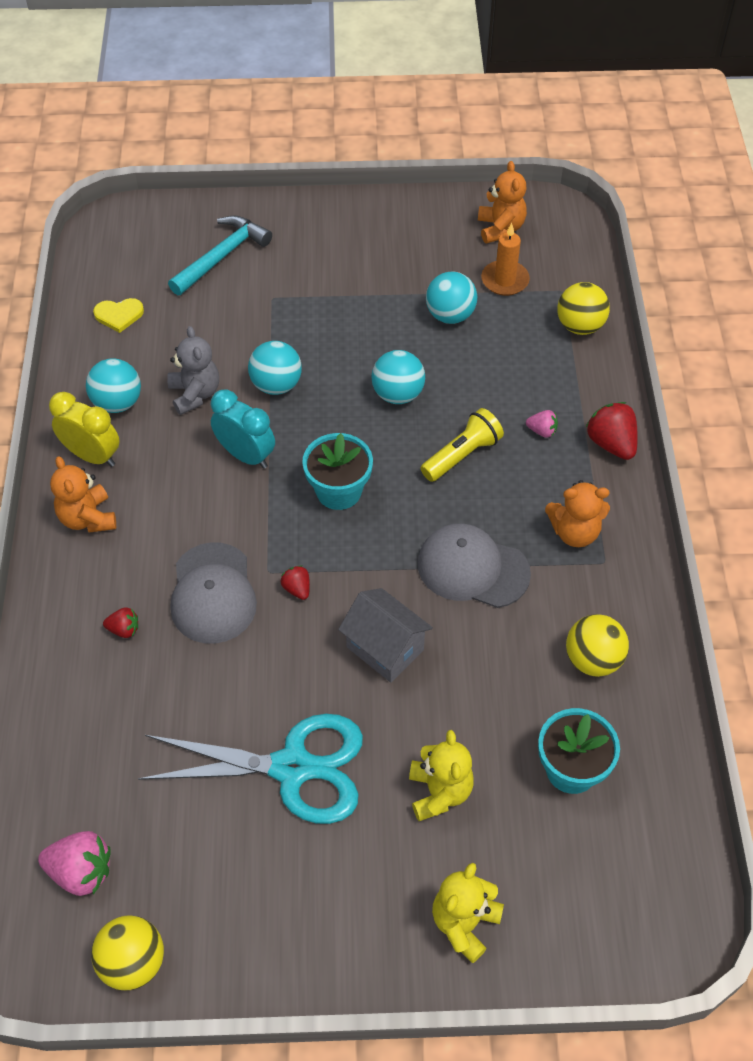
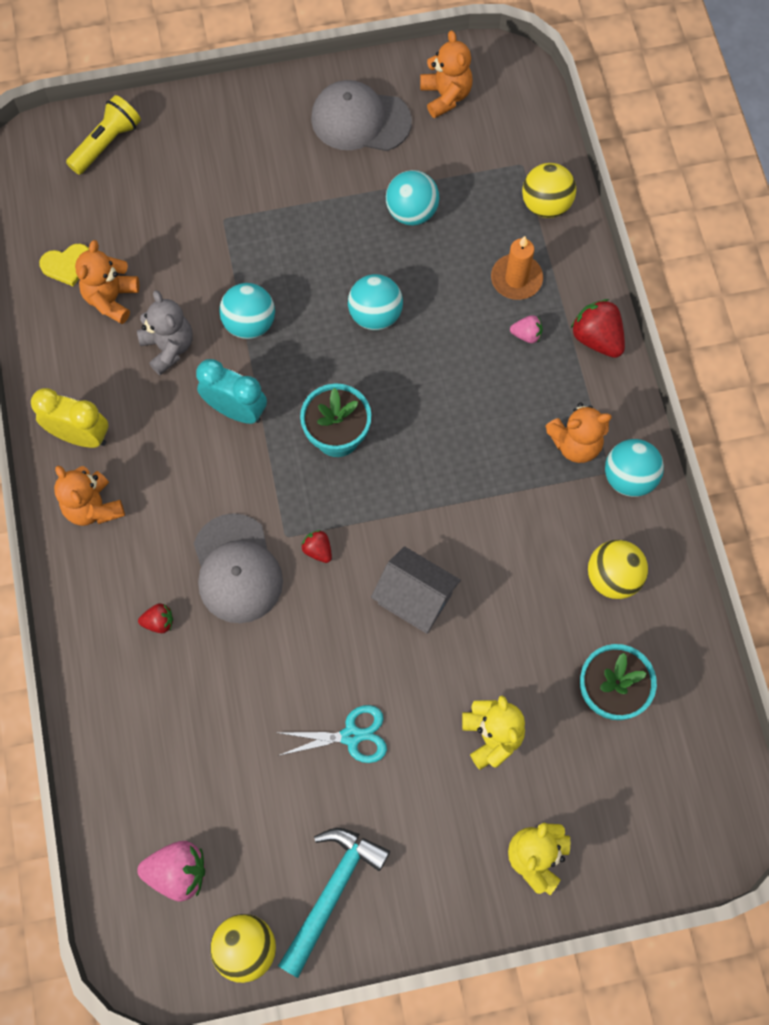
camera: 10 degrees left, 15 degrees up
(117, 403) = (91, 370): turquoise ball -> turquoise ball (629, 478)
(152, 347) = (111, 299): none -> orange teddy bear
(222, 256) = (159, 175): turquoise hammer -> turquoise hammer (332, 892)
(292, 767) = (351, 736): turquoise scissors -> turquoise scissors, size x0.52
(462, 455) = (452, 375): yellow flashlight -> yellow flashlight (107, 143)
(472, 568) = (483, 500): grey cap -> grey cap (360, 120)
(505, 280) = (460, 160): orange candle -> orange candle (516, 279)

